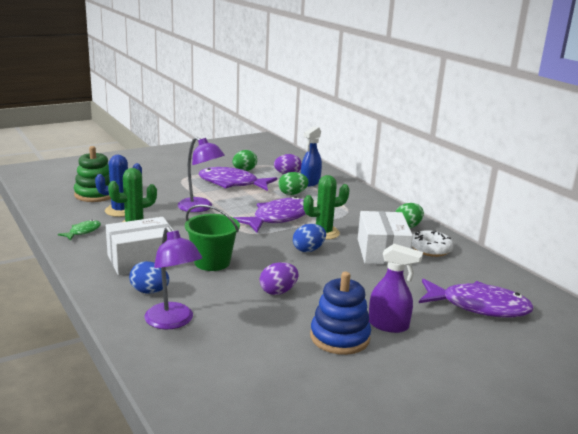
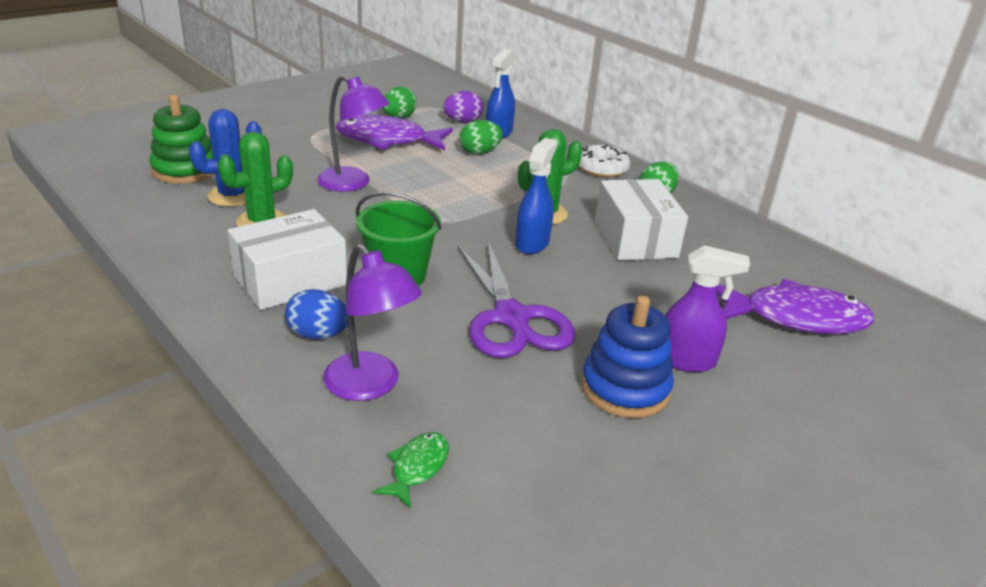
camera: 10 degrees left, 10 degrees up
(83, 231) = (183, 236): green fish -> green fish (417, 468)
(278, 218) = (472, 194): purple fish -> none
(278, 291) = (511, 318): purple egg -> purple scissors
(308, 250) = (532, 243): blue egg -> blue spray bottle
(430, 249) = (699, 230): white donut -> white donut (602, 168)

